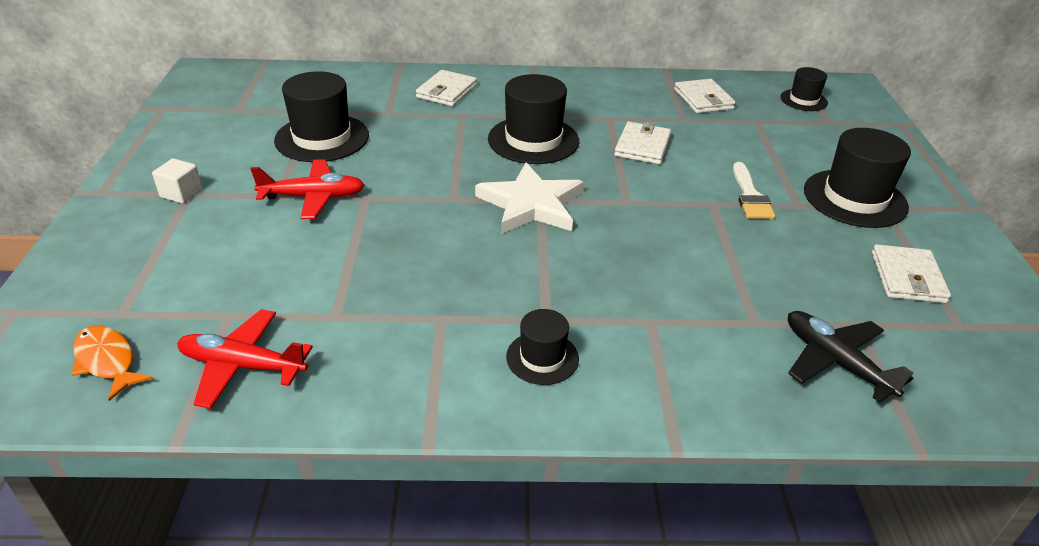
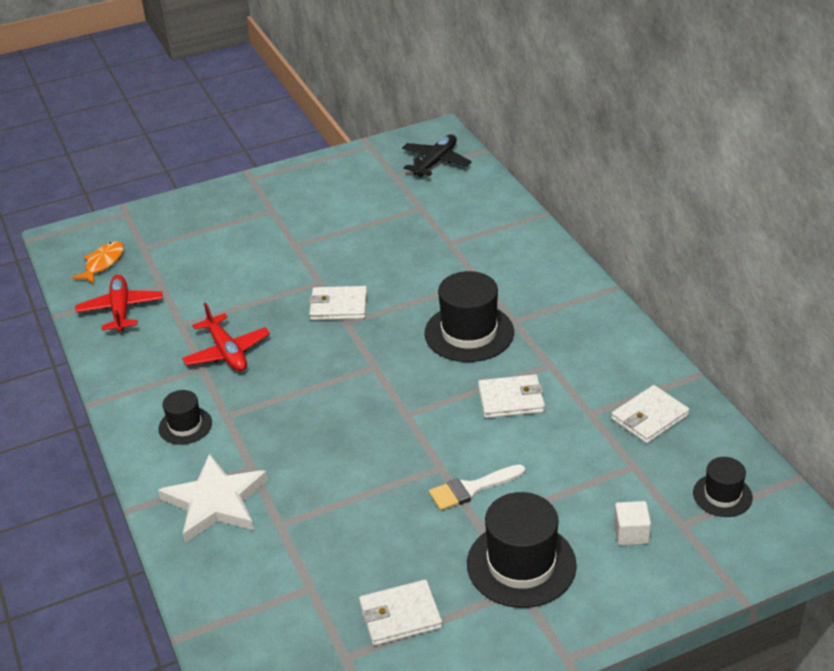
camera: 70 degrees right, 0 degrees up
(181, 193) = (270, 207): white cube -> white cube (631, 533)
(313, 197) = (303, 260): red plane -> red plane (227, 352)
(322, 138) = (385, 229): black hat -> none
(446, 91) = (515, 257): white wallet -> white wallet (338, 306)
(531, 204) = (365, 364): white star -> white star (215, 502)
(835, 362) = (254, 579): black plane -> black plane (436, 162)

